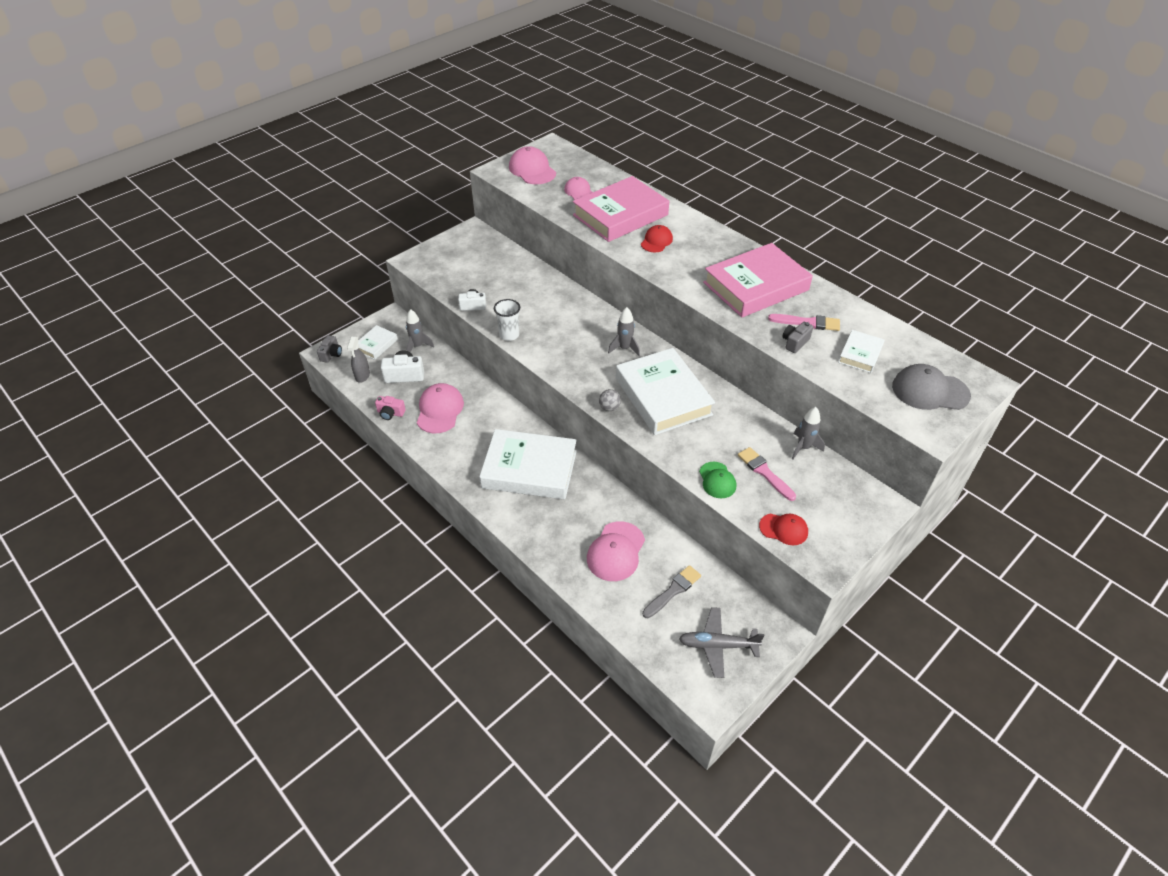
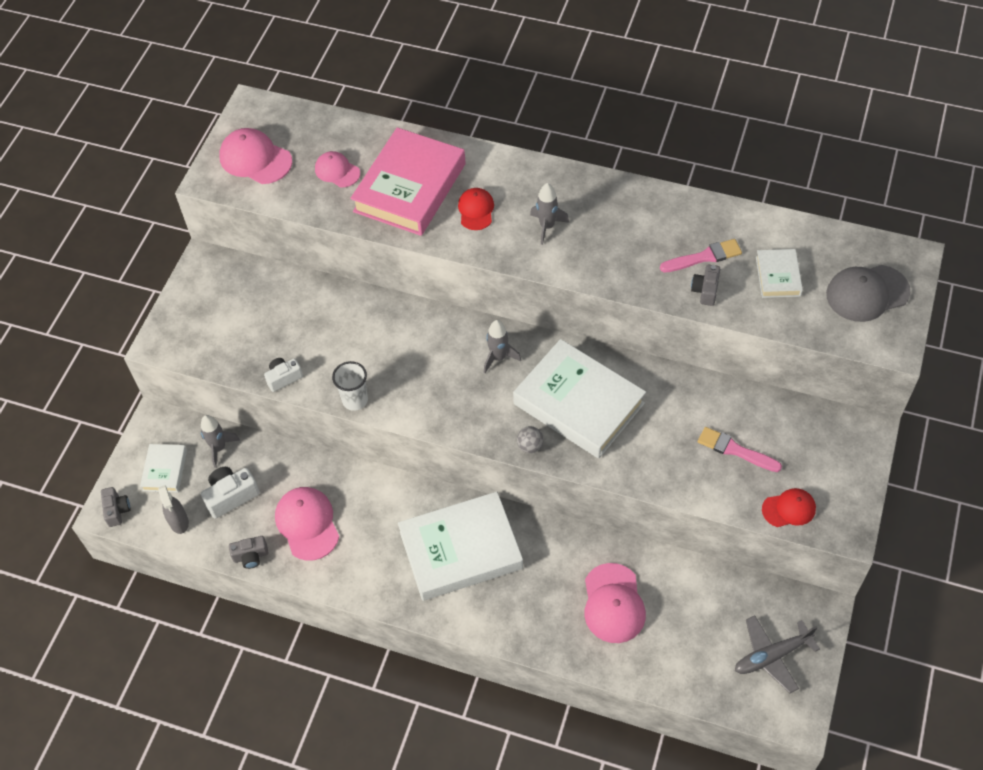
camera: 25 degrees left, 10 degrees up
(390, 413) = (251, 556): pink camera -> grey camera
(673, 591) = (696, 619): grey brush -> none
(717, 480) = (694, 483): green cap -> none
(756, 286) = (623, 230): pink book -> none
(803, 447) = (756, 400): grey rocket -> grey rocket (547, 227)

